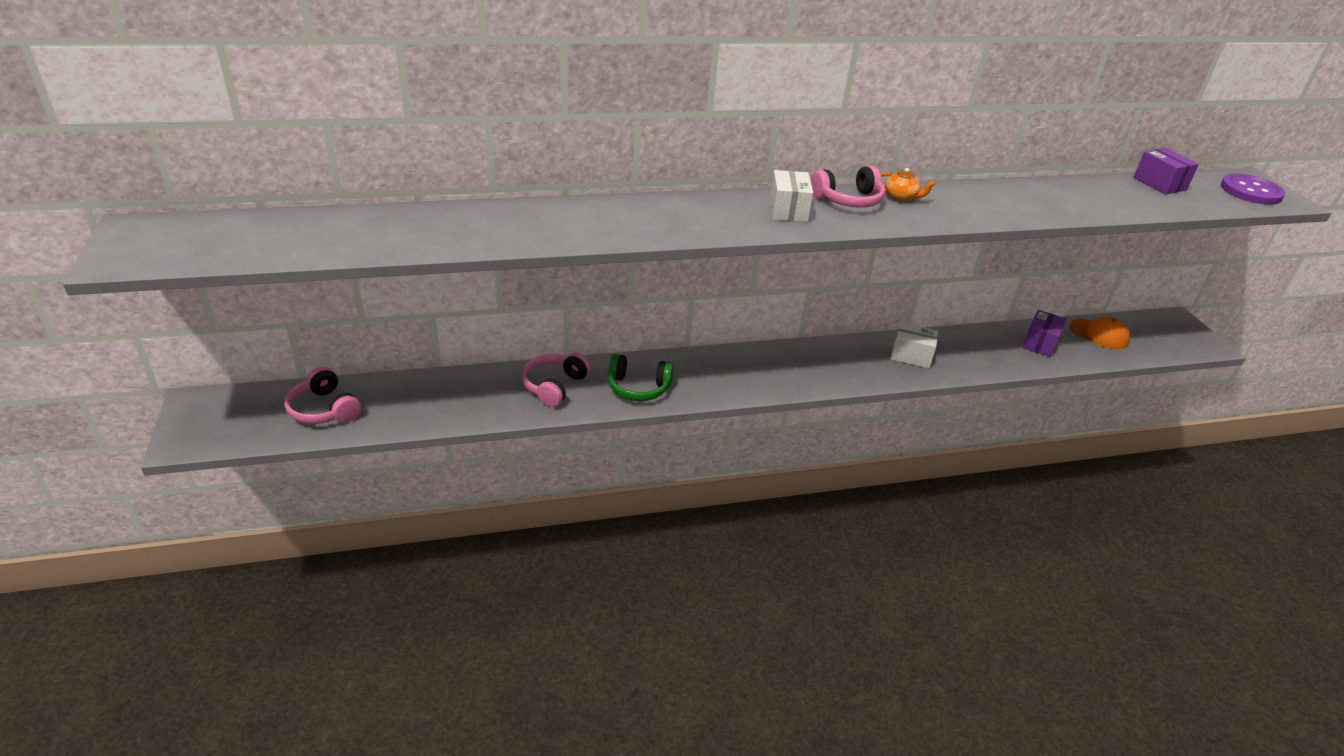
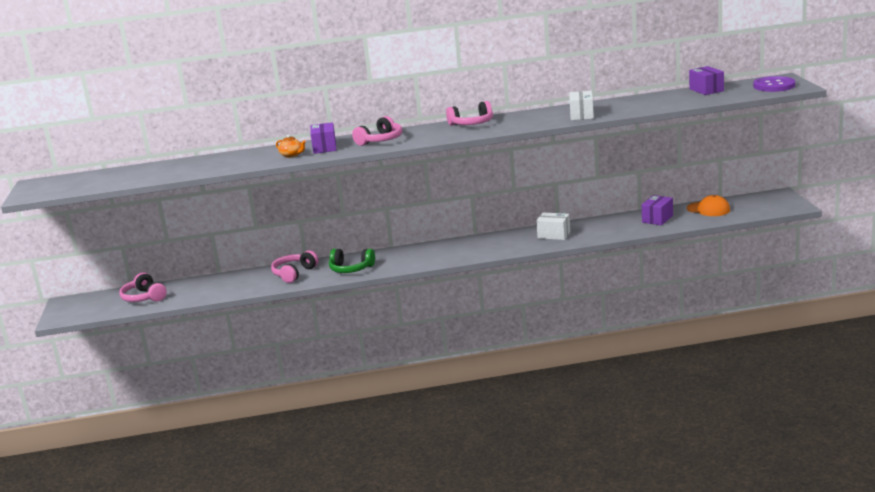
camera: 10 degrees right, 15 degrees down
(631, 218) = (324, 148): none -> purple box
(718, 216) = (380, 140): none -> pink headphones
(788, 210) = (428, 133): white box -> white box (581, 115)
(901, 197) = (509, 118): orange teapot -> orange teapot (292, 155)

